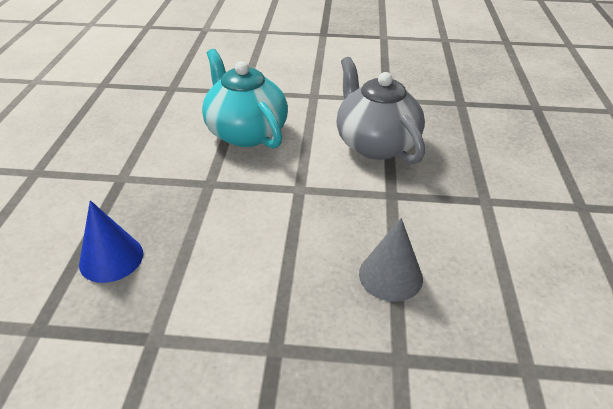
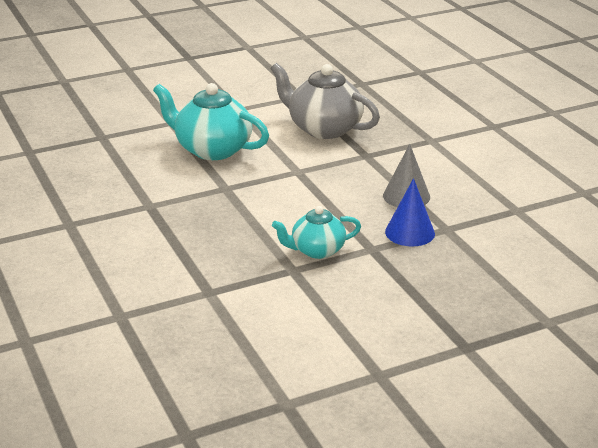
camera: 30 degrees left, 10 degrees down
(111, 258) = (209, 247): blue cone -> blue cone (410, 232)
(210, 319) = (317, 250): none -> turquoise teapot

